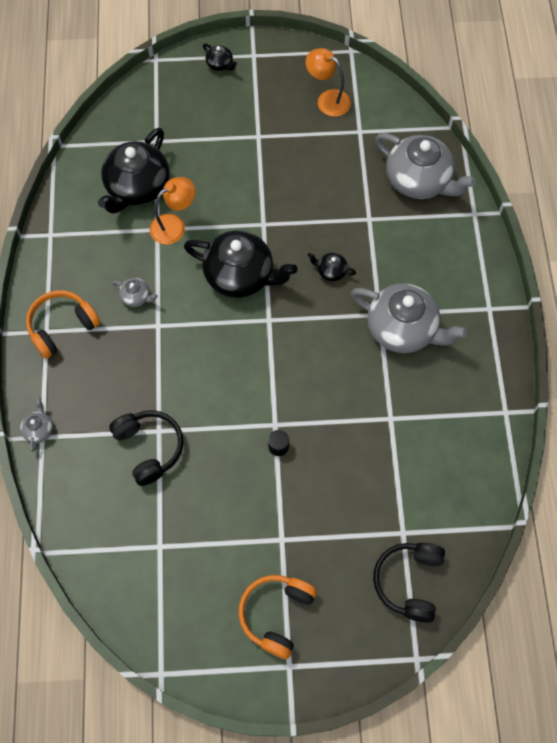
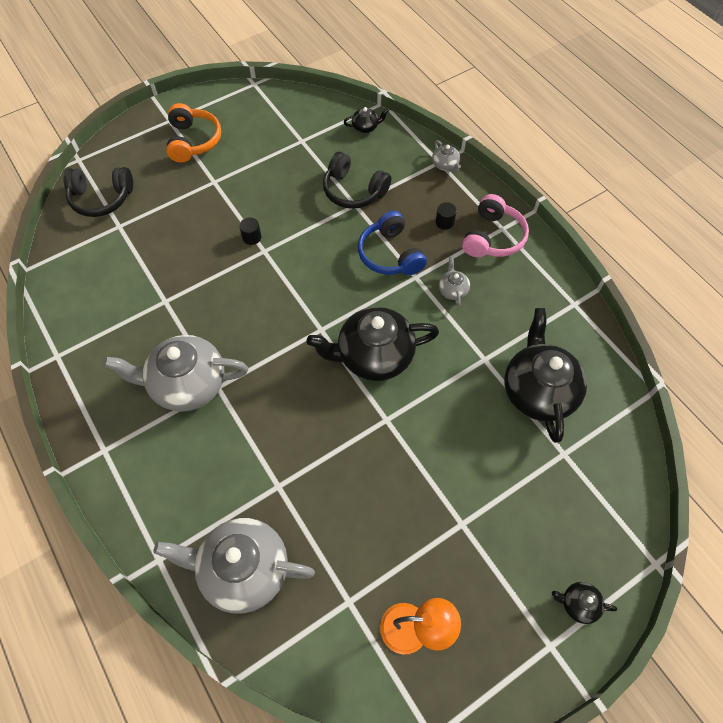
camera: 150 degrees right, 5 degrees down
(62, 327) = (493, 237): orange headphones -> pink headphones
(91, 365) = (444, 222): none -> black cylinder
(136, 297) = (452, 290): grey teapot -> grey teapot turned 90 degrees clockwise
(164, 358) = (390, 254): none -> blue headphones
(174, 225) = (471, 371): orange lamp -> none
(331, 271) = (288, 405): black teapot -> black teapot (365, 127)
(409, 582) = (101, 198): black headphones -> black headphones turned 105 degrees clockwise

